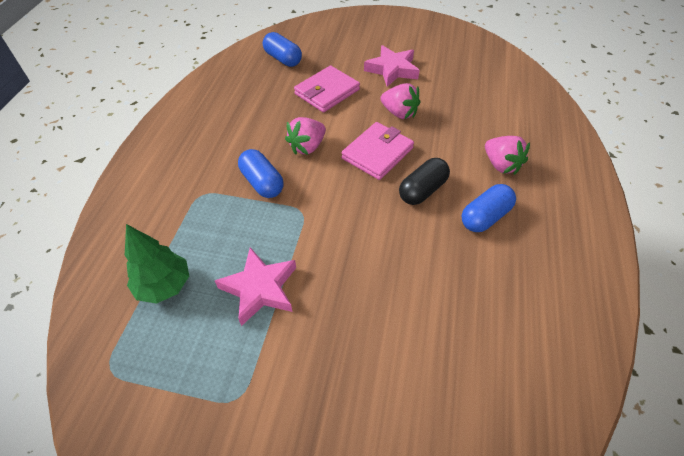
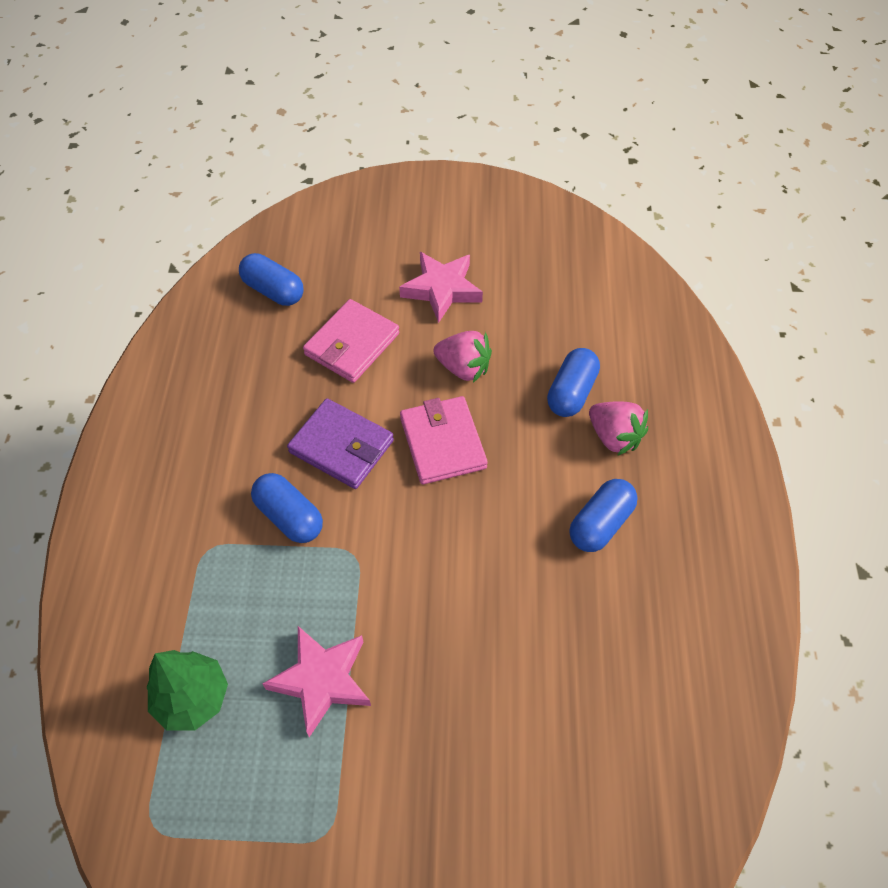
camera: 10 degrees left, 5 degrees up
(307, 147) = (341, 446): pink strawberry -> purple wallet
(377, 153) = (443, 443): pink wallet -> pink wallet turned 45 degrees counterclockwise
(422, 190) = (513, 494): black capsule -> none
(473, 135) = (571, 392): none -> blue capsule

